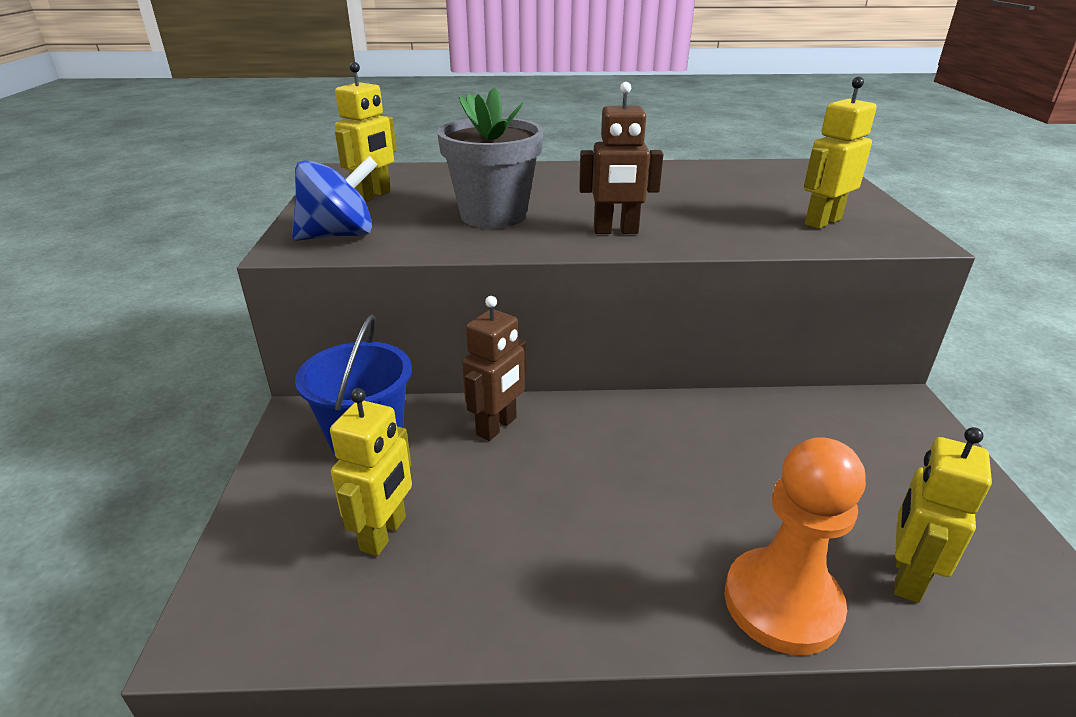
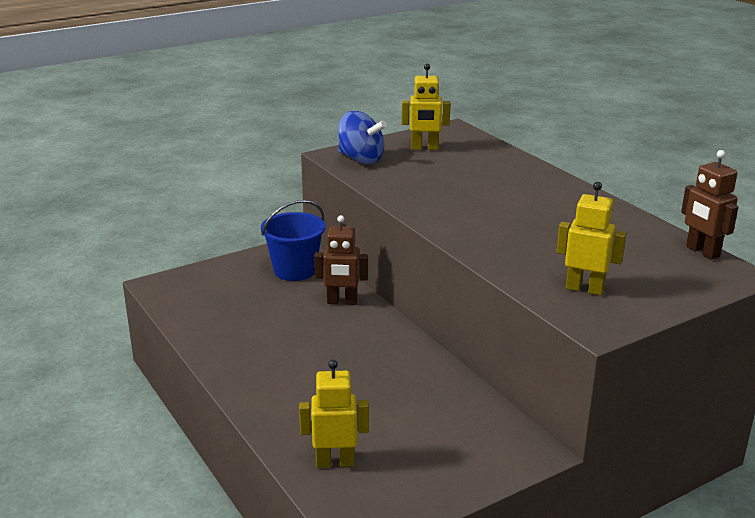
camera: 60 degrees right, 5 degrees down
(384, 534) = (236, 300): yellow robot -> none
(493, 215) = (441, 186): grey flower pot -> none
(615, 231) = (465, 224): brown robot -> brown robot (702, 252)
(782, 603) = (281, 421): orange pawn -> none

